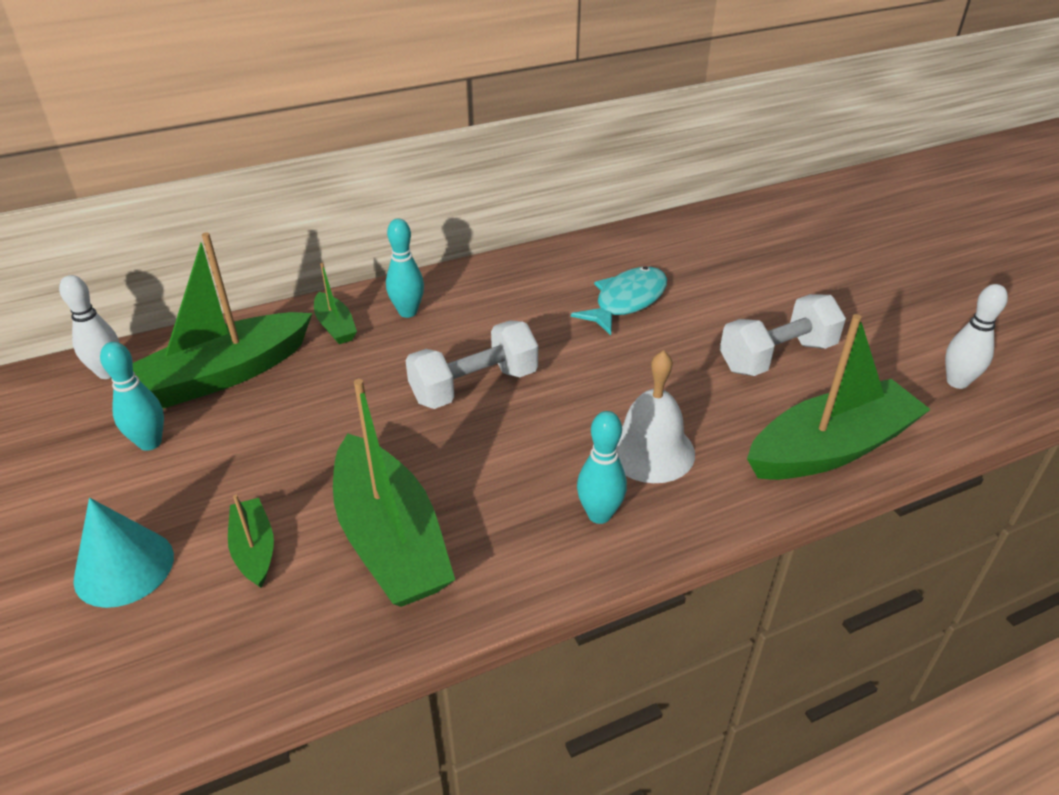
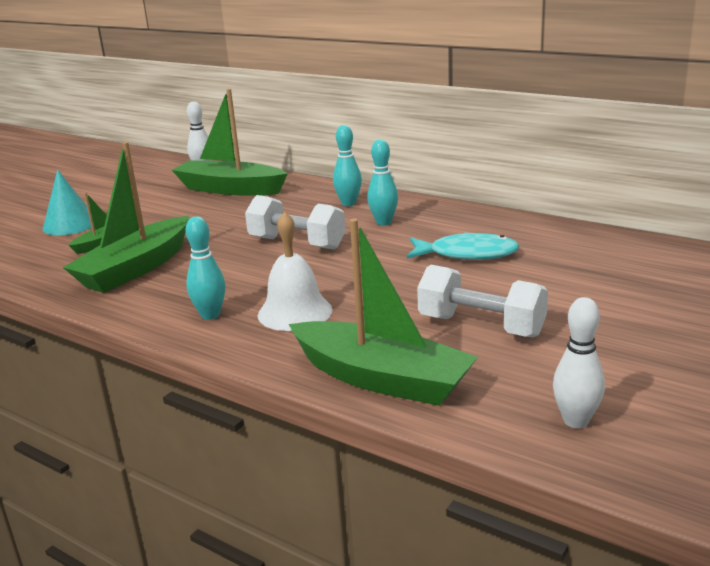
camera: 60 degrees right, 15 degrees down
(150, 443) = (159, 196): turquoise bowling pin -> turquoise bowling pin (383, 222)
(335, 326) = (307, 194): green boat -> none

